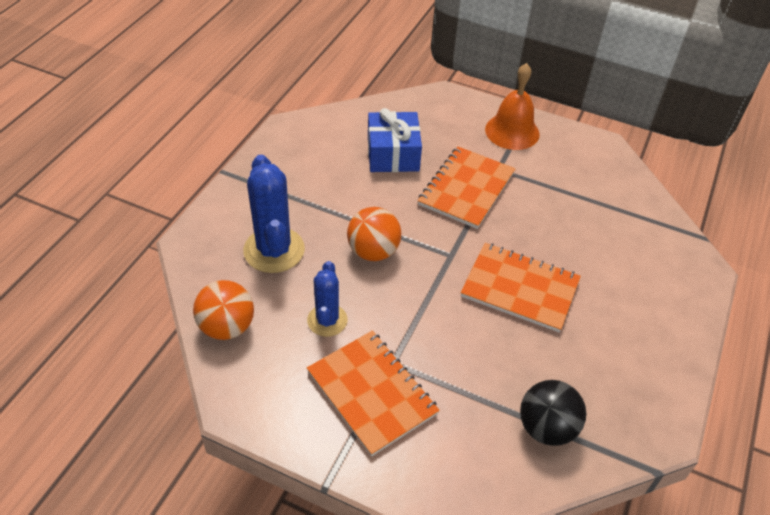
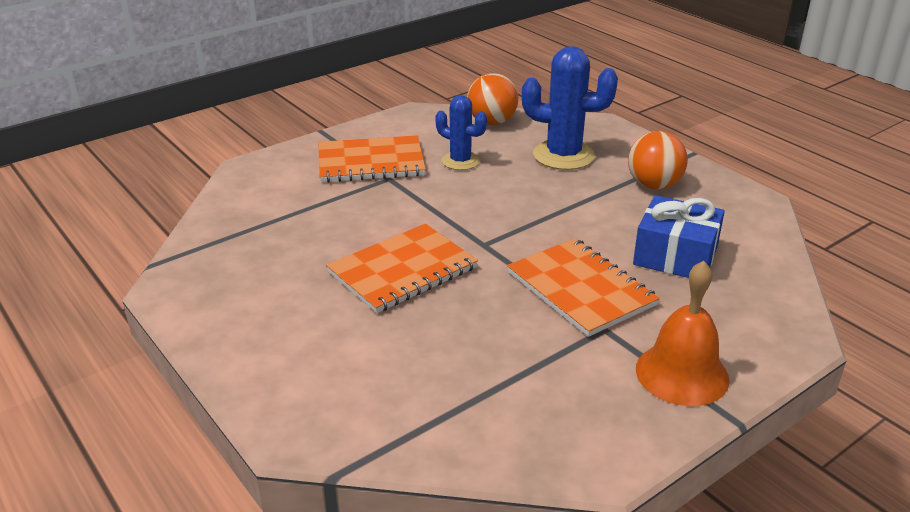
camera: 120 degrees right, 15 degrees down
(373, 251) = (523, 202): orange ball -> orange ball (653, 185)
(546, 428) = (249, 227): black ball -> none

